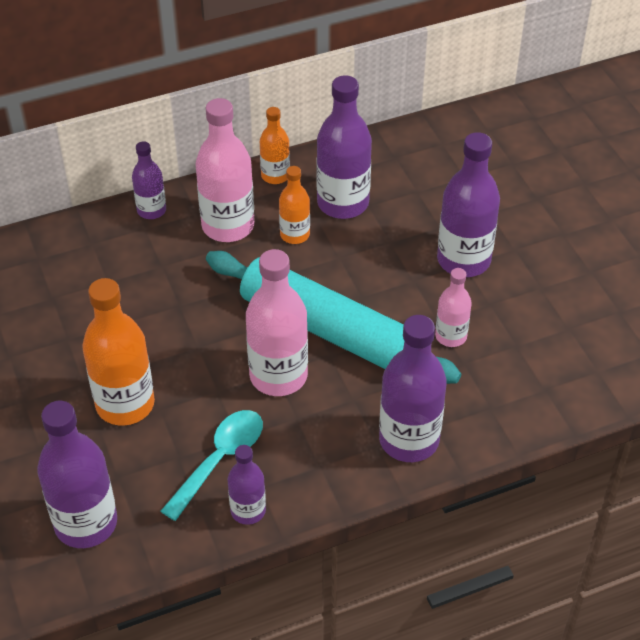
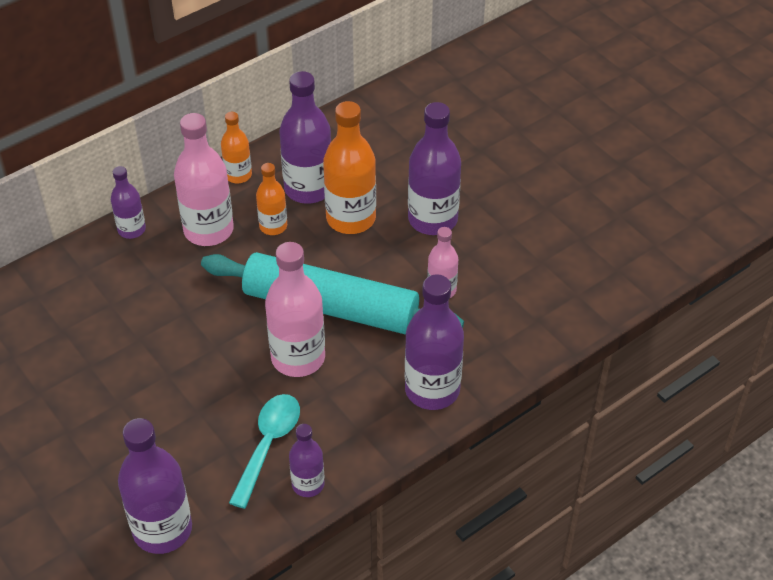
camera: 15 degrees left, 0 degrees up
(125, 404) = (164, 414): orange bottle -> orange bottle (351, 218)

